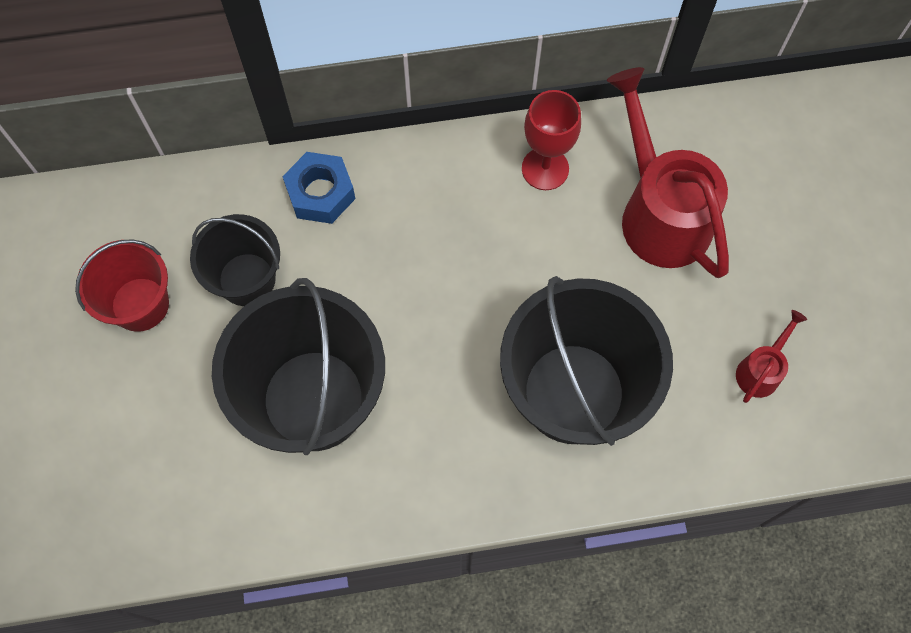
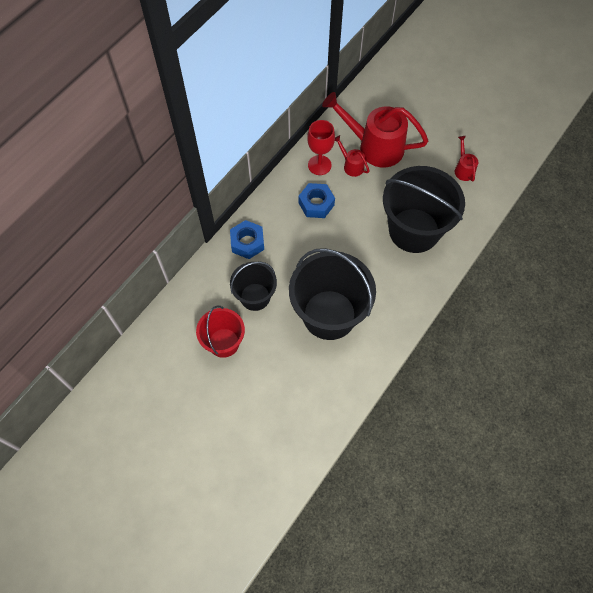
camera: 45 degrees left, 5 degrees down
(475, 223) = (316, 204): none -> blue nut
(591, 210) = (351, 165): none -> red watering can

